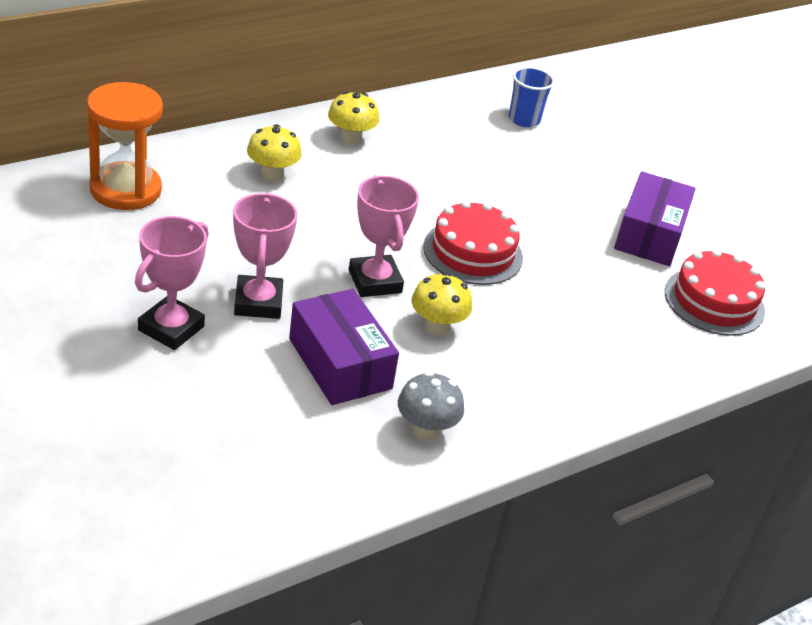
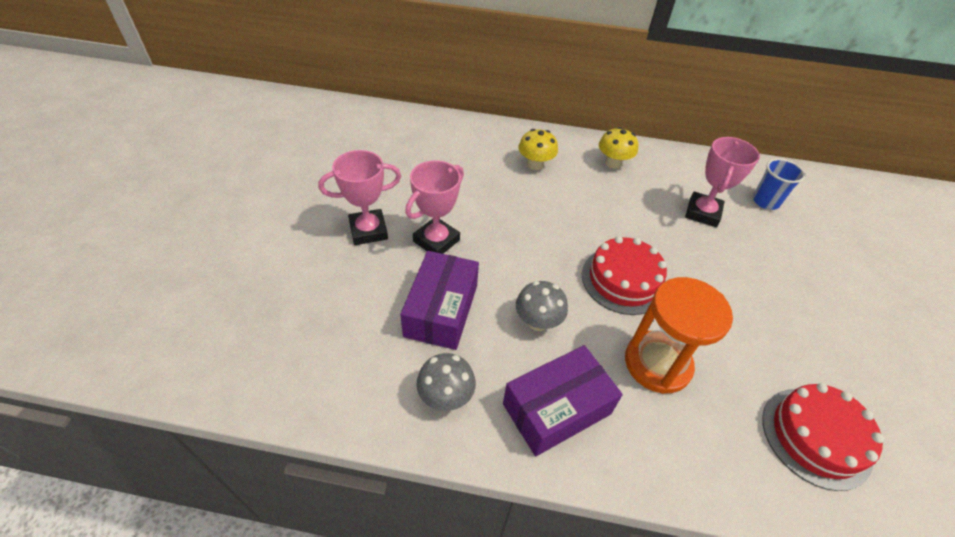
camera: 45 degrees right, 10 degrees up
(125, 190) = (438, 138): orange hourglass -> orange hourglass (657, 363)
(375, 281) = (527, 265): pink trophy -> pink trophy (702, 213)
(437, 326) = (538, 321): yellow mushroom -> grey mushroom
(649, 234) = (800, 341): purple box -> purple box (556, 409)

